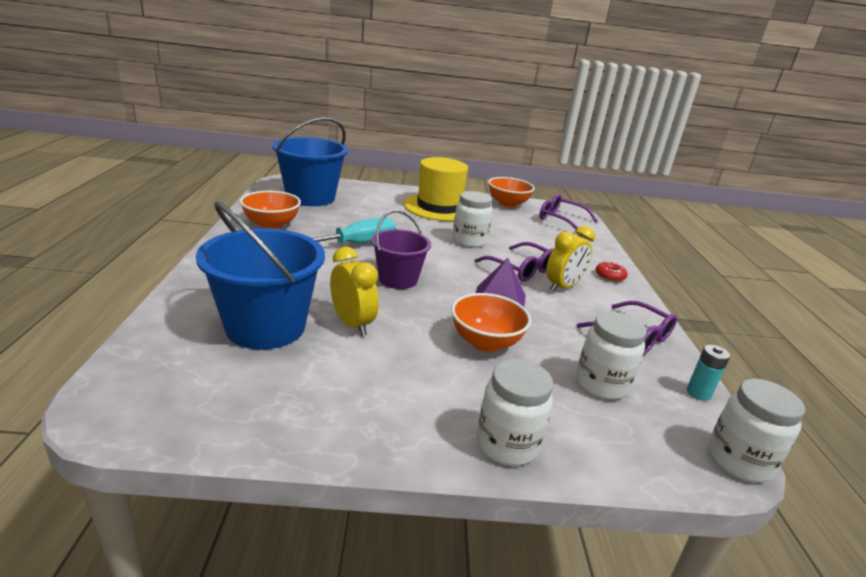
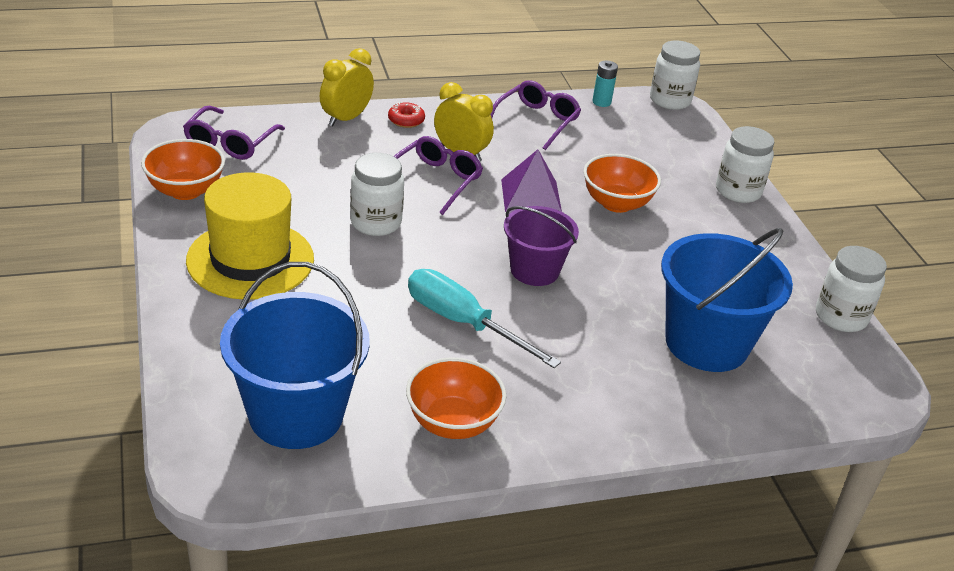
camera: 105 degrees left, 10 degrees up
(352, 324) = (654, 287): yellow clock -> yellow clock (346, 118)
(601, 384) = (629, 145): white jar -> white jar (841, 317)

